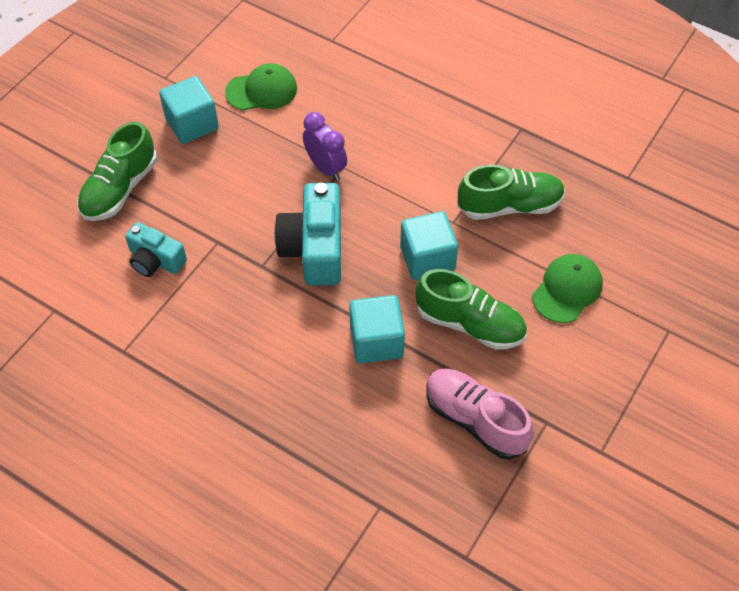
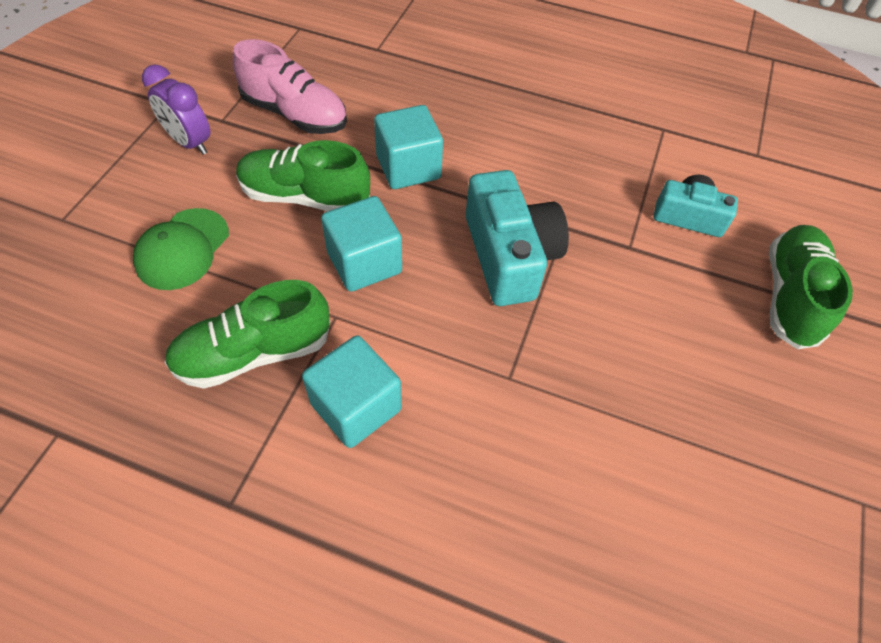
camera: 165 degrees right, 0 degrees up
(192, 124) = (763, 416): turquoise cube -> turquoise cube (356, 406)
(262, 90) = (692, 505): green cap -> none
(326, 168) = (534, 372): purple clock -> purple clock (190, 143)

